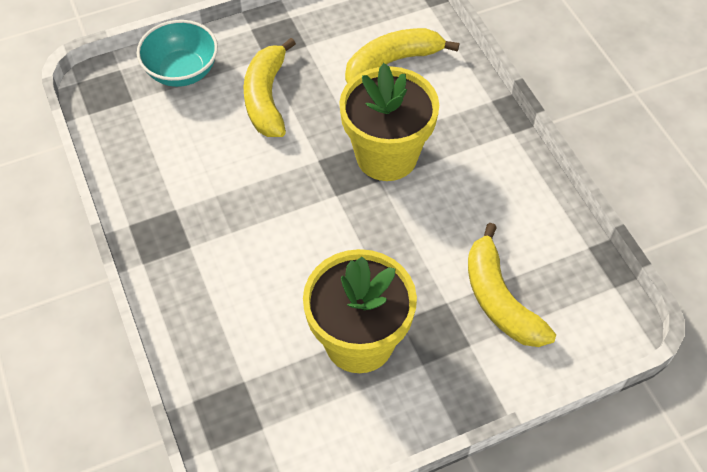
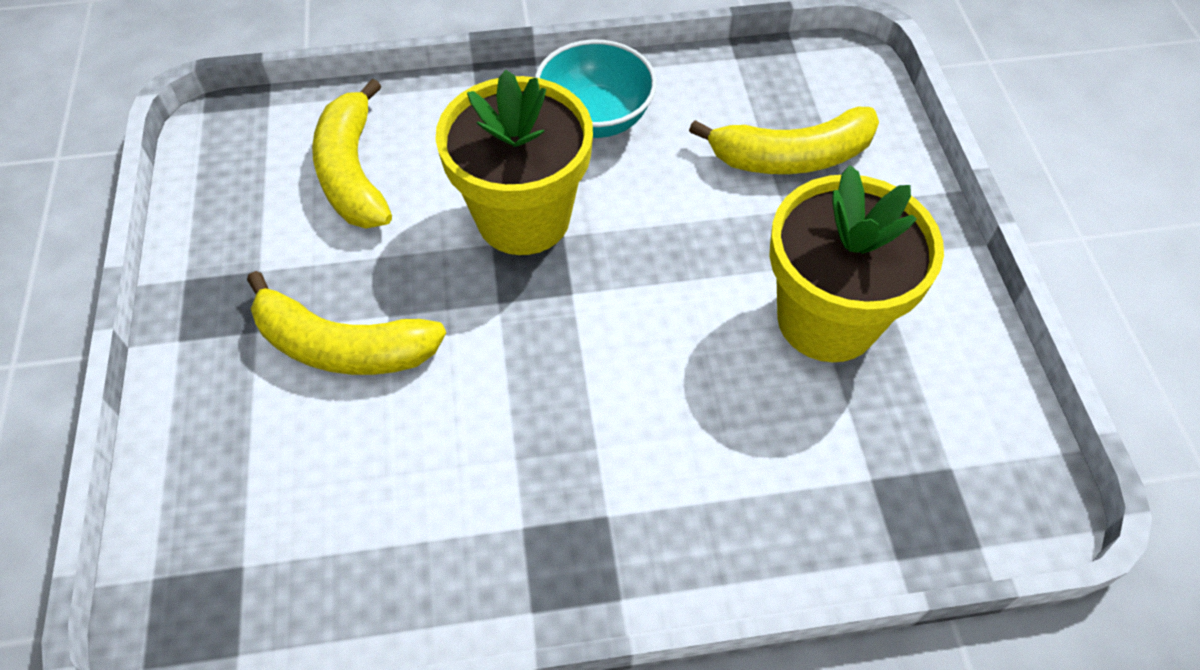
camera: 75 degrees left, 0 degrees up
(182, 71) = (217, 466): turquoise bowl -> turquoise bowl (595, 118)

